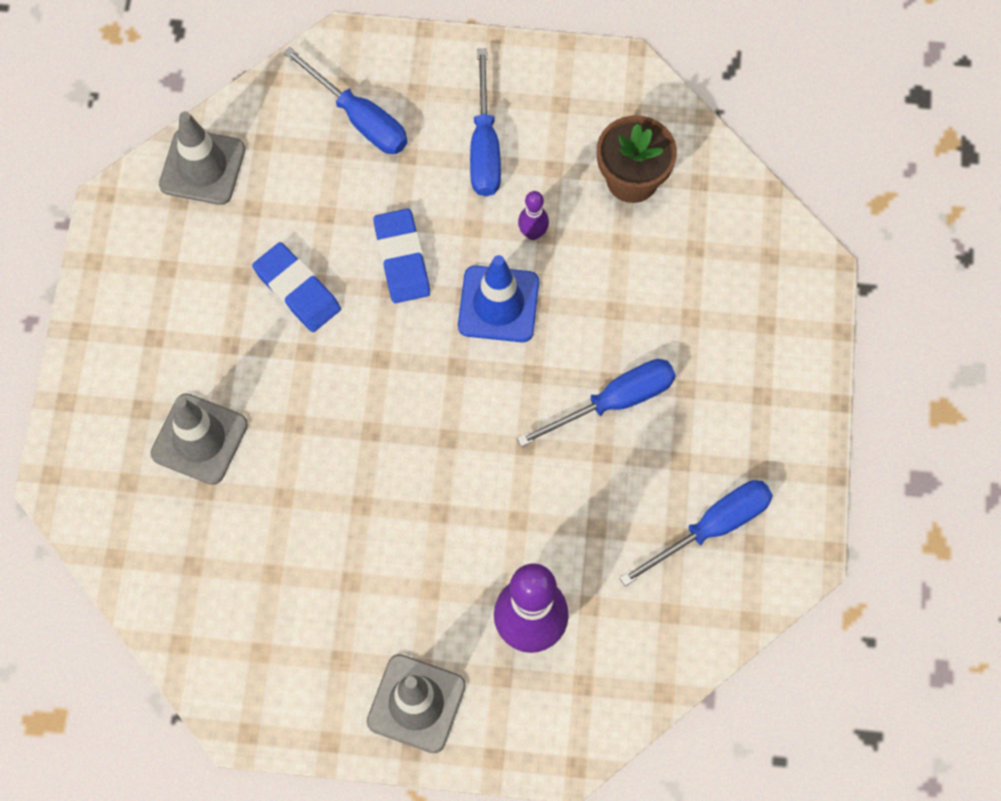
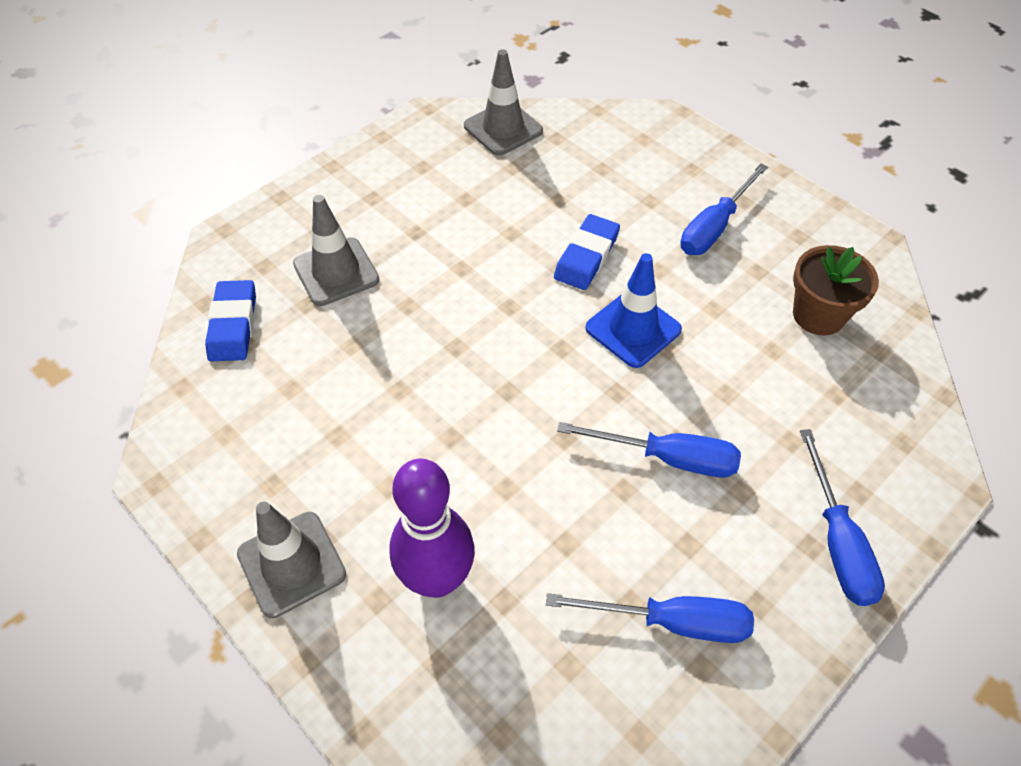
camera: 40 degrees right, 15 degrees down
(297, 290) = (494, 229): blue eraser -> blue eraser (233, 325)
(360, 118) = (636, 162): blue screwdriver -> blue screwdriver (837, 542)
(533, 233) = (703, 301): purple bowling pin -> none

